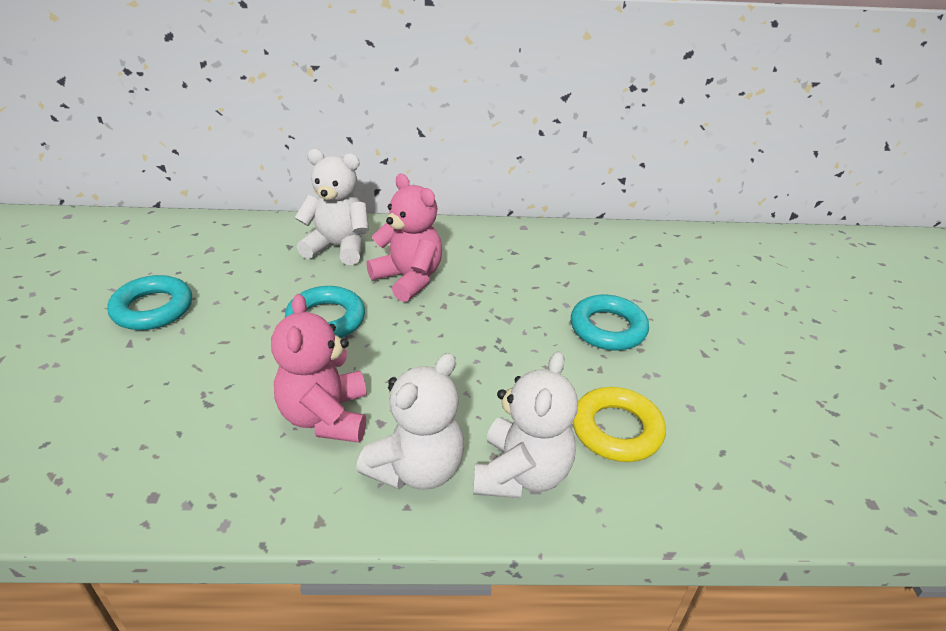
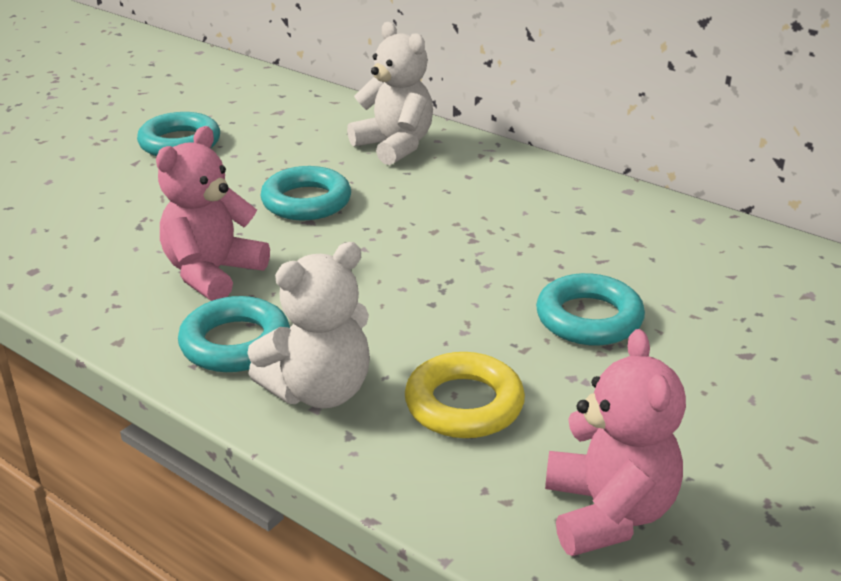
camera: 40 degrees right, 5 degrees down
(408, 279) = (428, 196): pink teddy bear -> pink teddy bear (608, 513)
(417, 469) = (235, 343): white teddy bear -> turquoise ring

